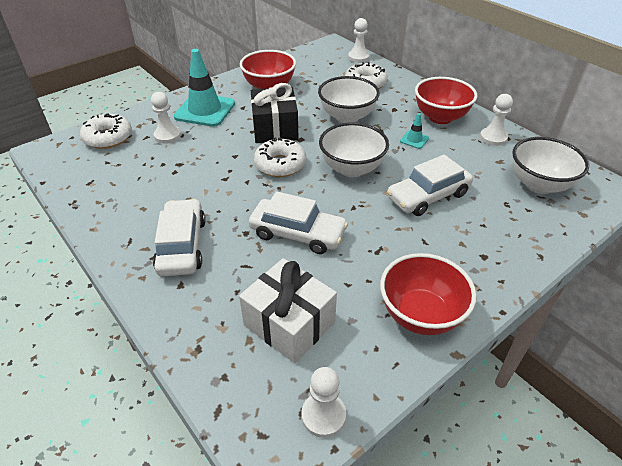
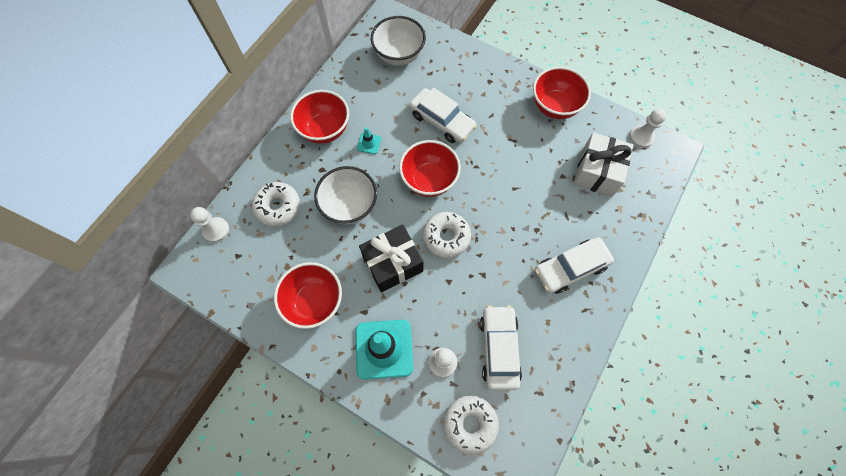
camera: 110 degrees left, 25 degrees up
(298, 233) = (521, 194): white car -> white car (499, 349)
(352, 169) = (429, 180): white bowl -> red bowl
(493, 138) = (345, 88): white pawn -> none

